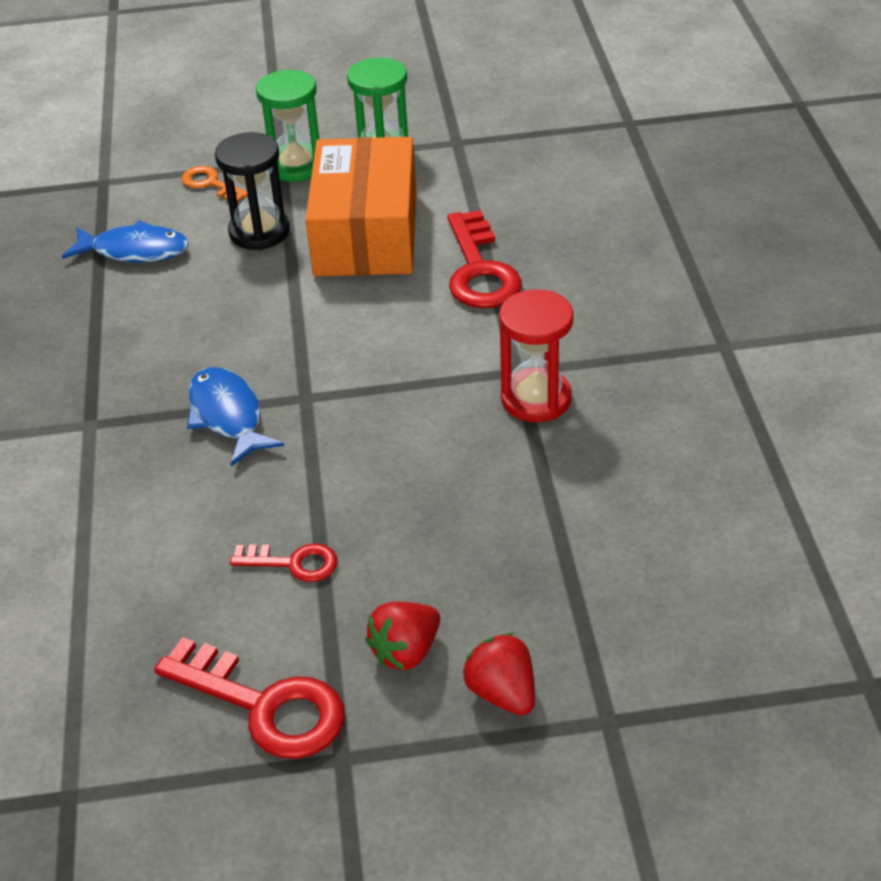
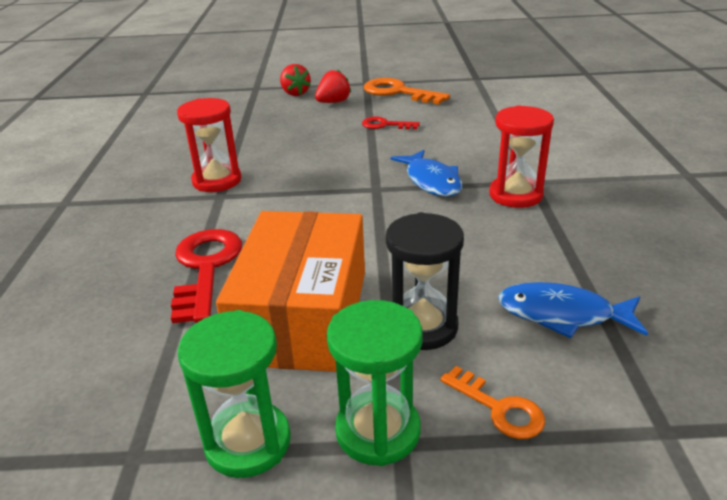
camera: 175 degrees left, 10 degrees down
(121, 396) = (515, 195): none -> red hourglass
(265, 705) = (398, 92): red key -> orange key

